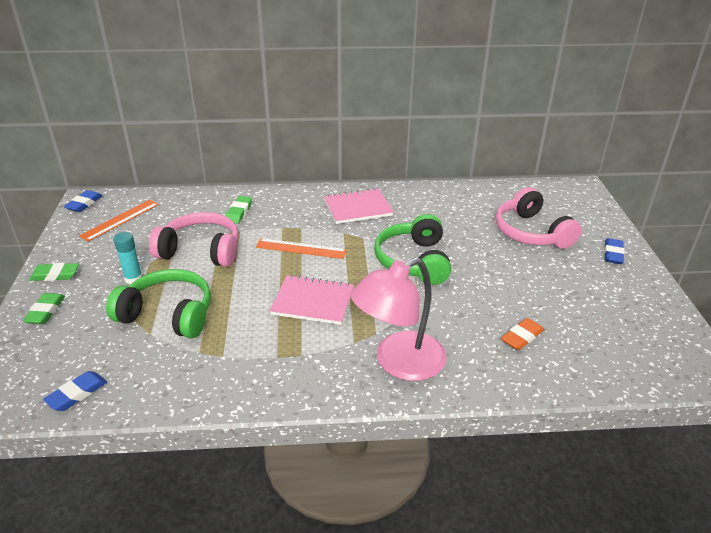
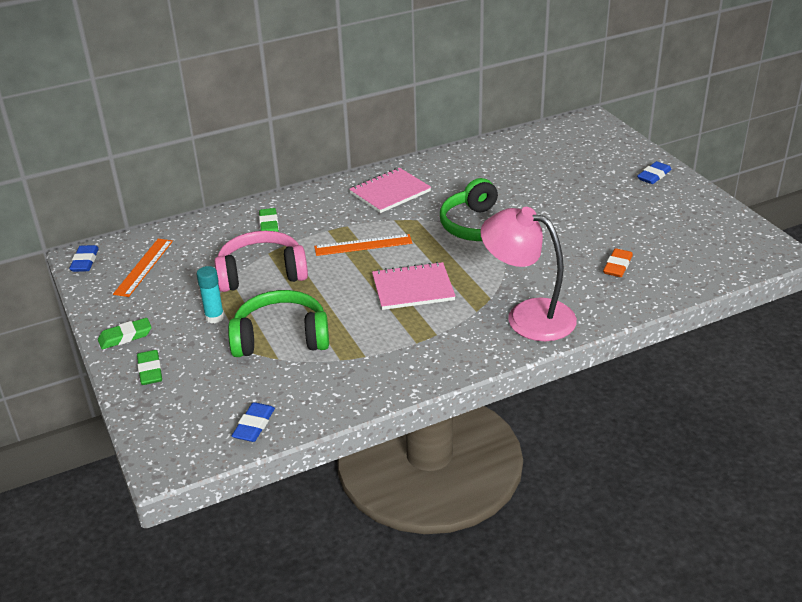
camera: 20 degrees left, 0 degrees up
(398, 363) = (527, 316): pink lamp -> pink lamp turned 90 degrees clockwise
(531, 232) = (571, 174): pink headphones -> none
(613, 254) = (654, 176): blue eraser -> blue eraser turned 45 degrees clockwise

